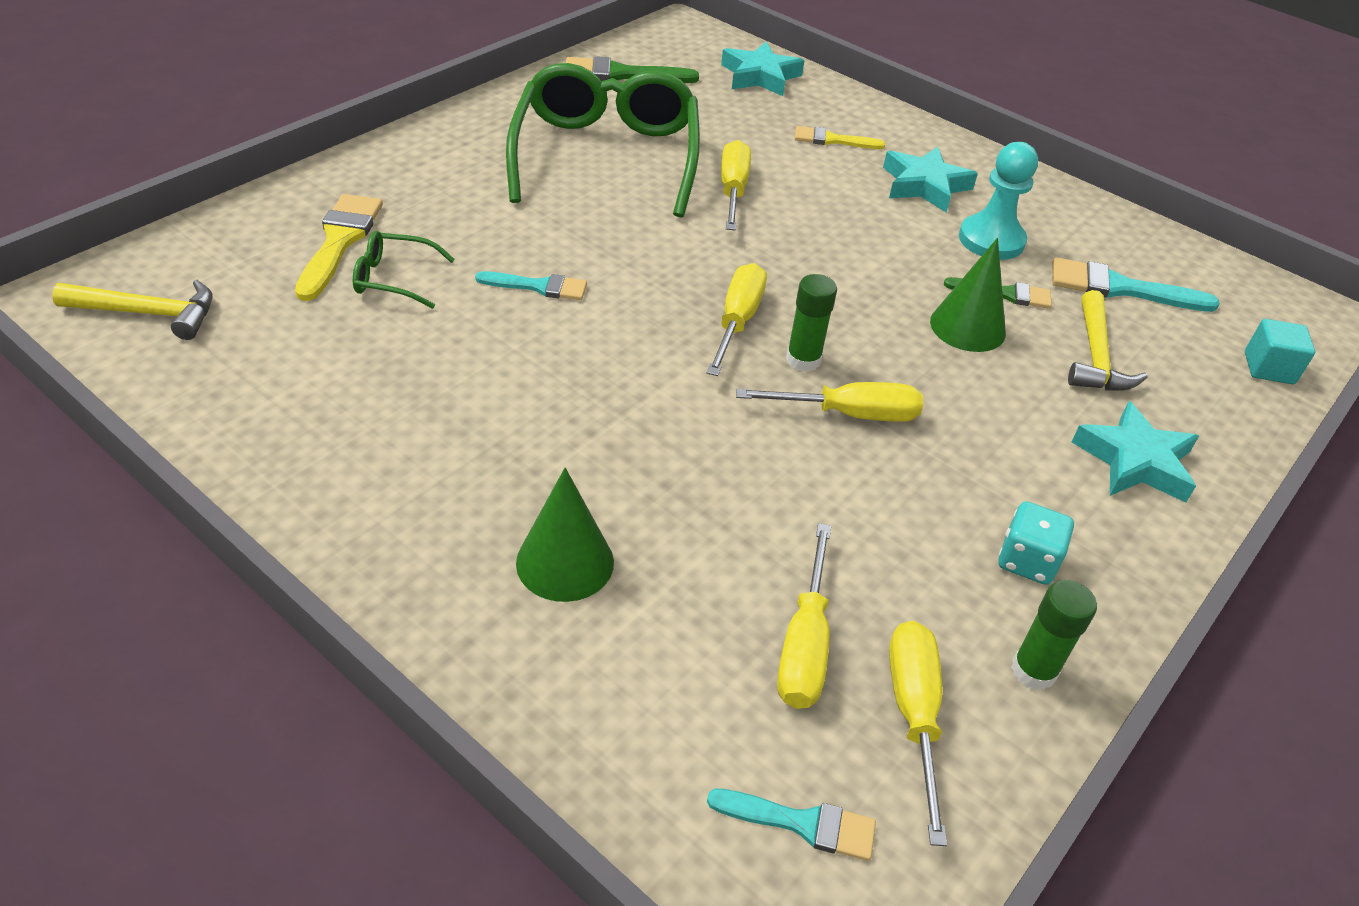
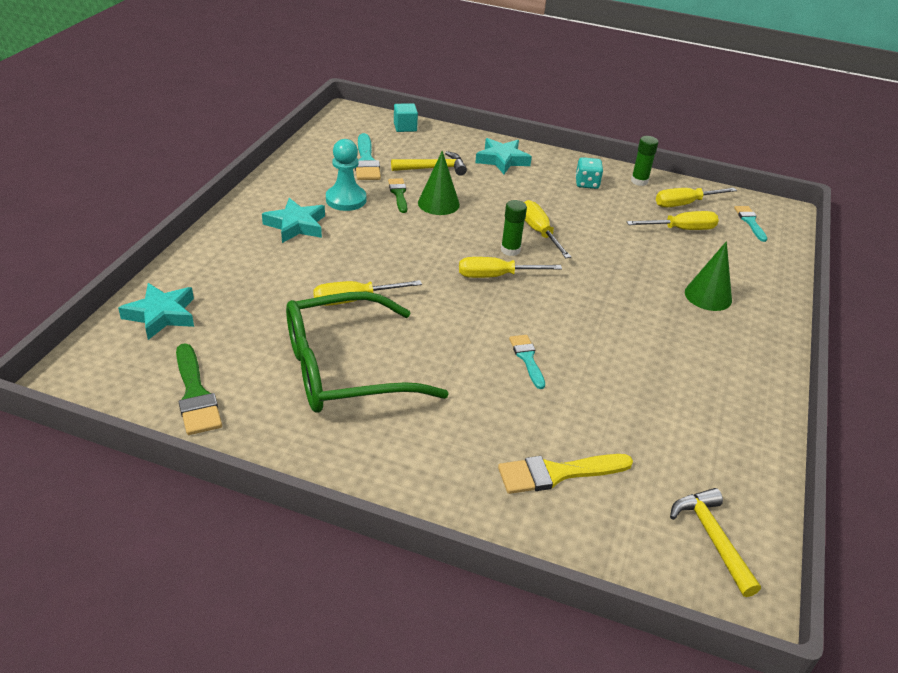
camera: 110 degrees left, 5 degrees down
(393, 279) = (573, 427): green glasses -> none
(832, 140) = (255, 267): yellow brush -> none

